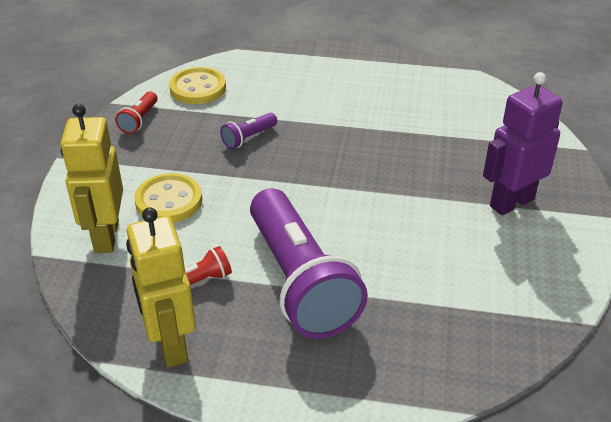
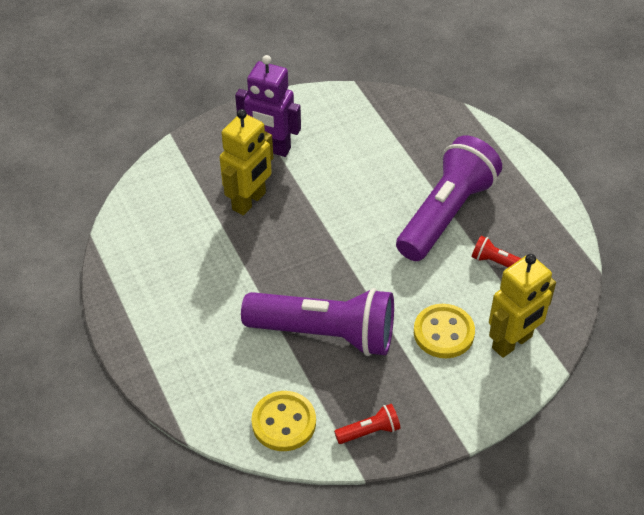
camera: 125 degrees left, 10 degrees up
(170, 345) = (553, 243): yellow robot -> yellow robot (249, 201)
(248, 138) = (325, 334): purple flashlight -> purple flashlight, size x2.47

